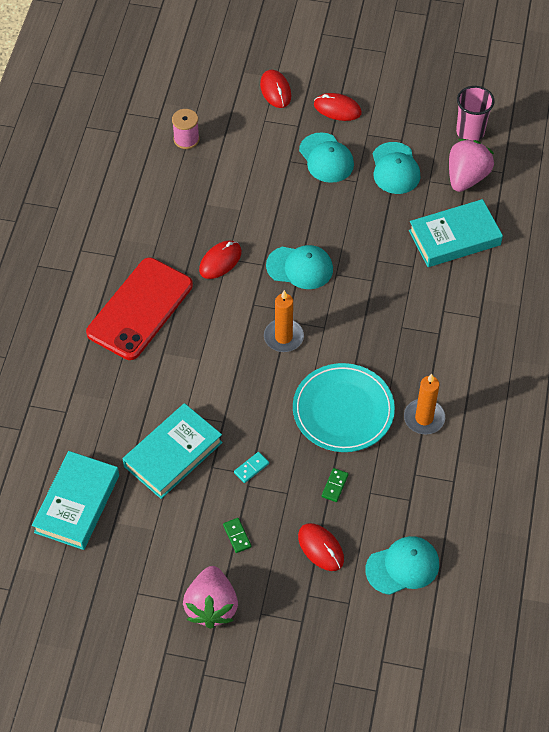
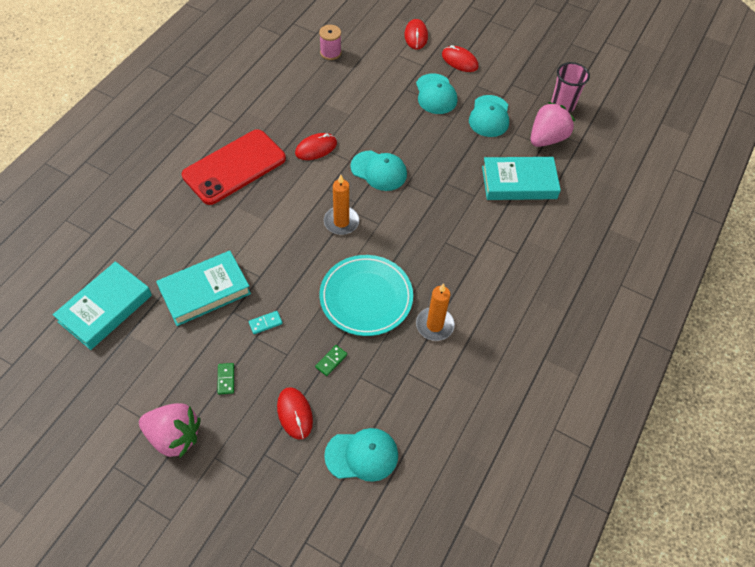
camera: 15 degrees right, 0 degrees up
(211, 606) = (174, 436): pink strawberry -> pink strawberry turned 90 degrees counterclockwise

